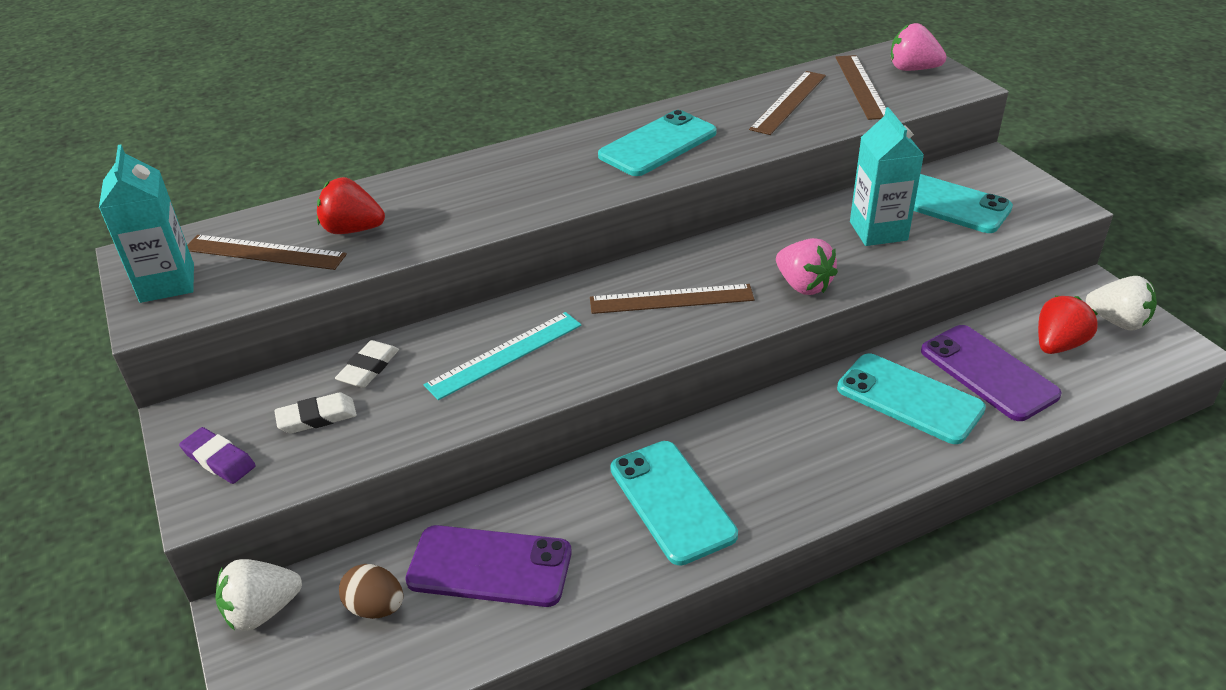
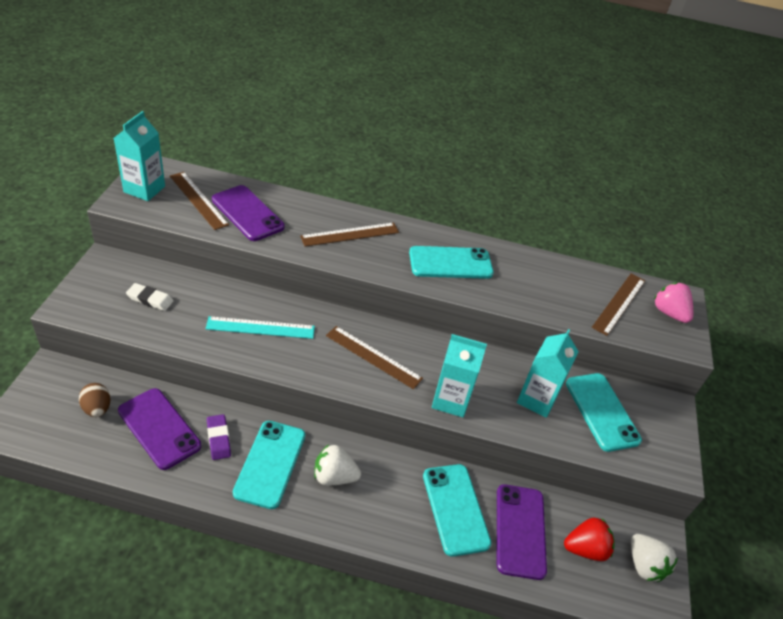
camera: 30 degrees right, 5 degrees up
(219, 459) = (93, 290): purple eraser -> purple eraser (218, 439)
(262, 611) = (58, 374): white strawberry -> white strawberry (334, 476)
(353, 230) = (247, 213): red strawberry -> purple phone
(369, 368) = (198, 290): white eraser -> none
(789, 102) = (560, 285): brown ruler -> brown ruler (350, 234)
(803, 285) = (450, 400): pink strawberry -> turquoise carton

